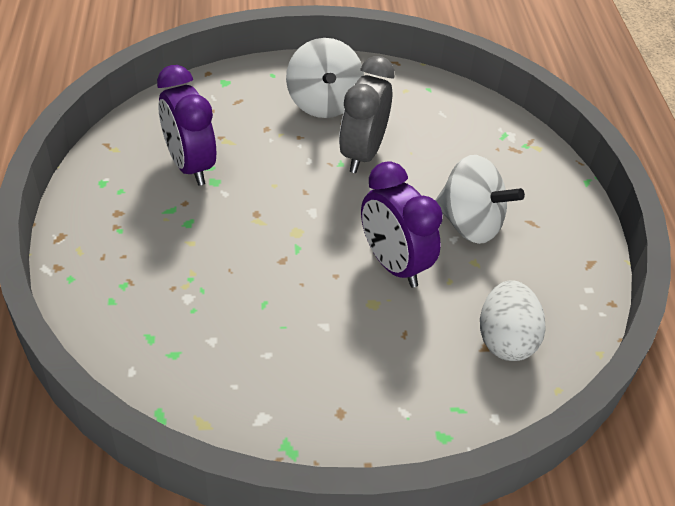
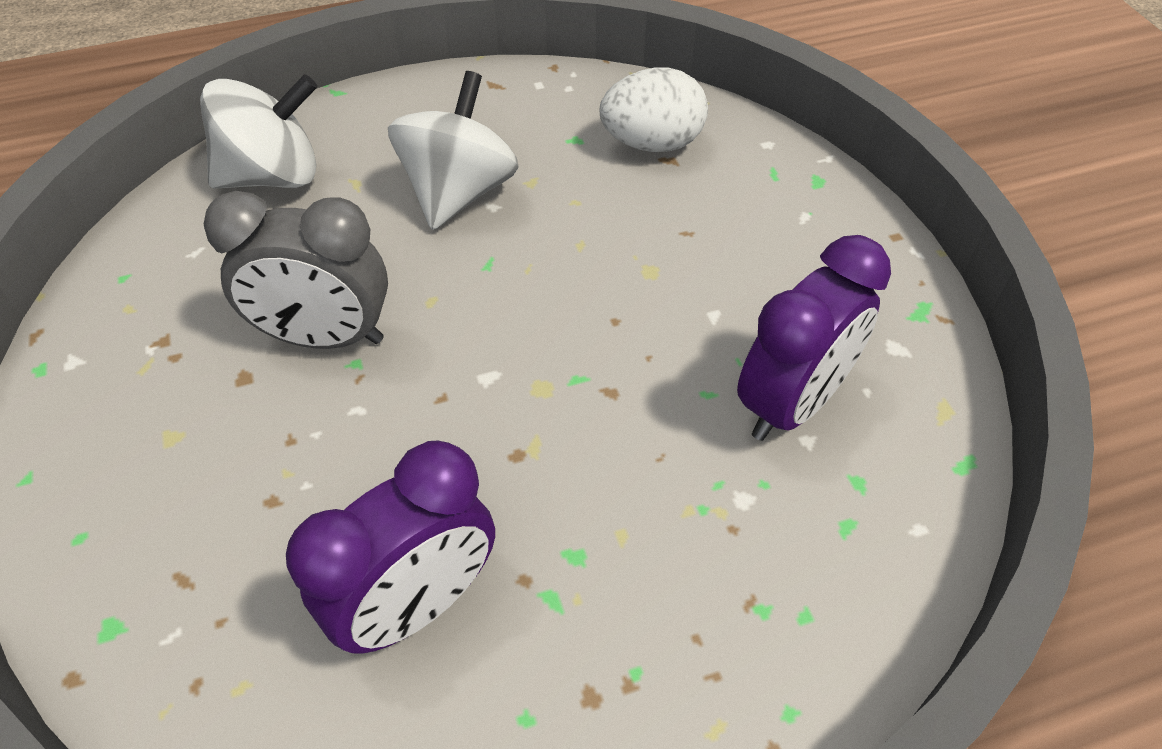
camera: 100 degrees left, 5 degrees up
(323, 103) = (180, 422): white spinning top -> white spinning top (273, 176)
(393, 264) = (569, 260): purple clock -> purple clock (792, 403)

